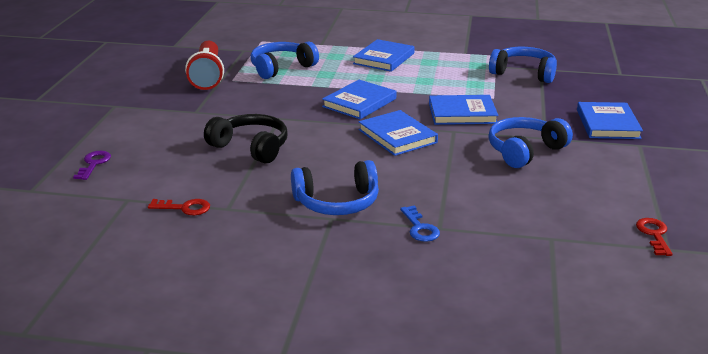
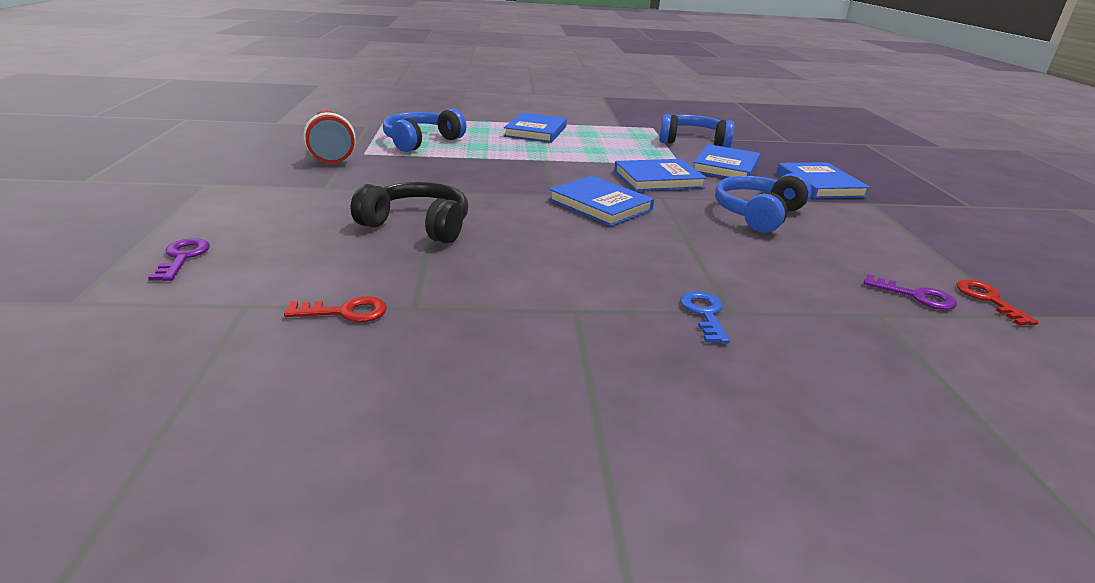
camera: 15 degrees left, 0 degrees up
(337, 202) = (571, 288): blue headphones -> none
(359, 103) = (533, 172): blue book -> blue book (725, 167)
(419, 228) = (704, 314): blue key -> blue key turned 150 degrees counterclockwise
(595, 227) = (915, 296): none -> purple key

